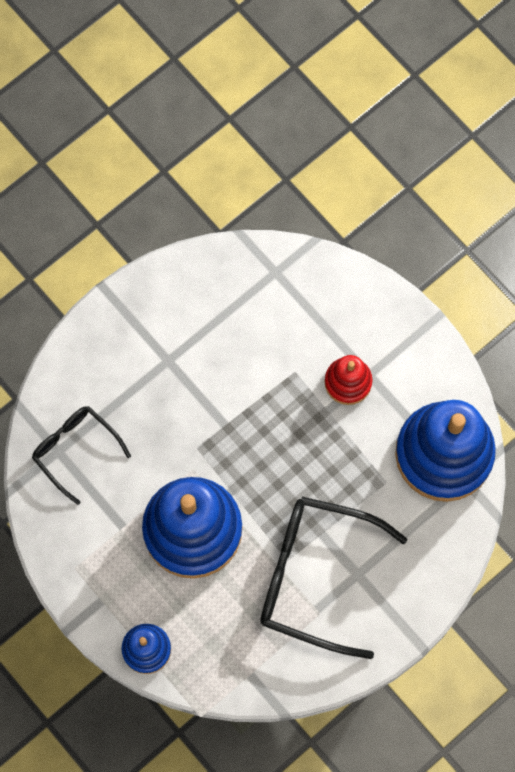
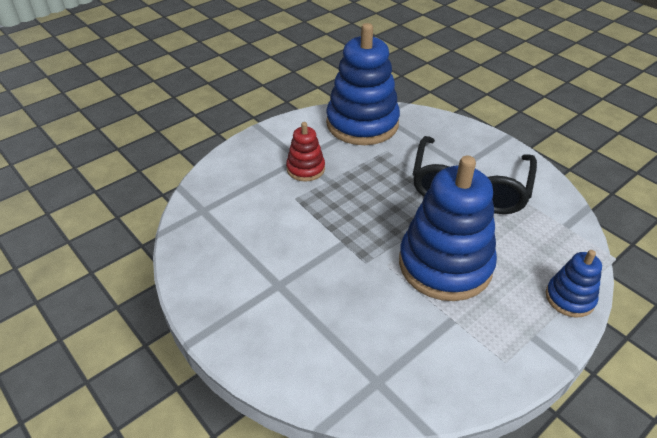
camera: 90 degrees left, 30 degrees down
(76, 451) = (375, 363): black glasses -> none

